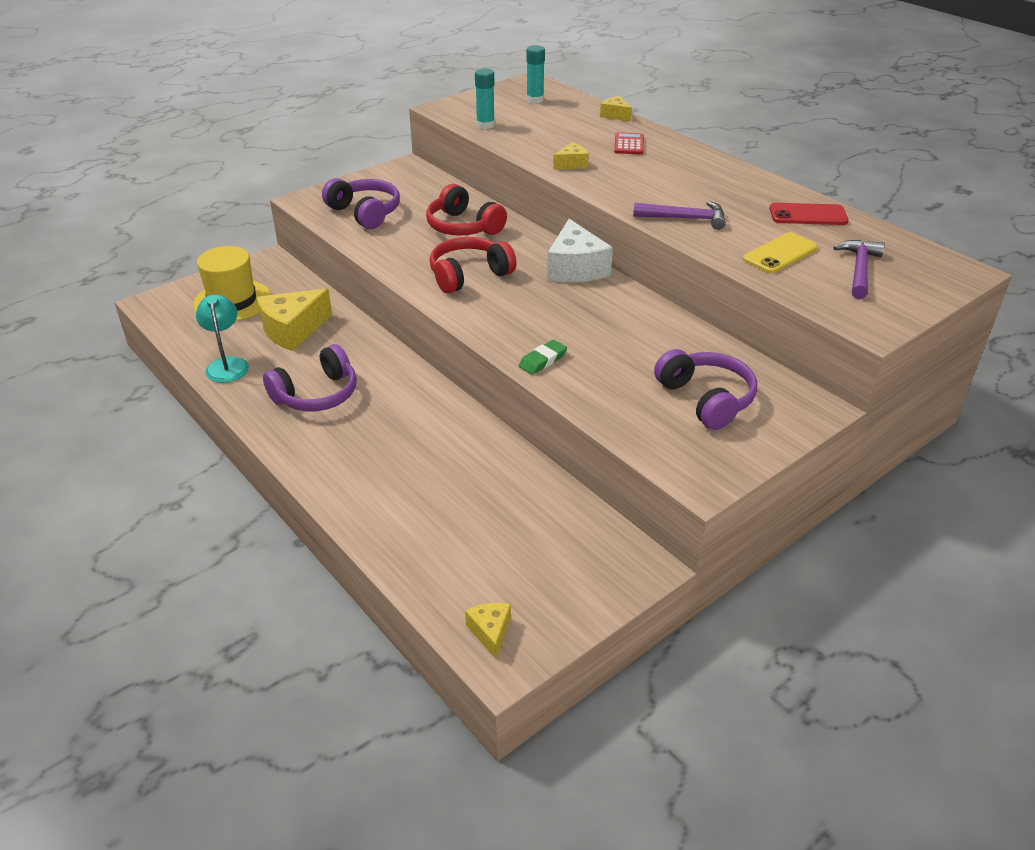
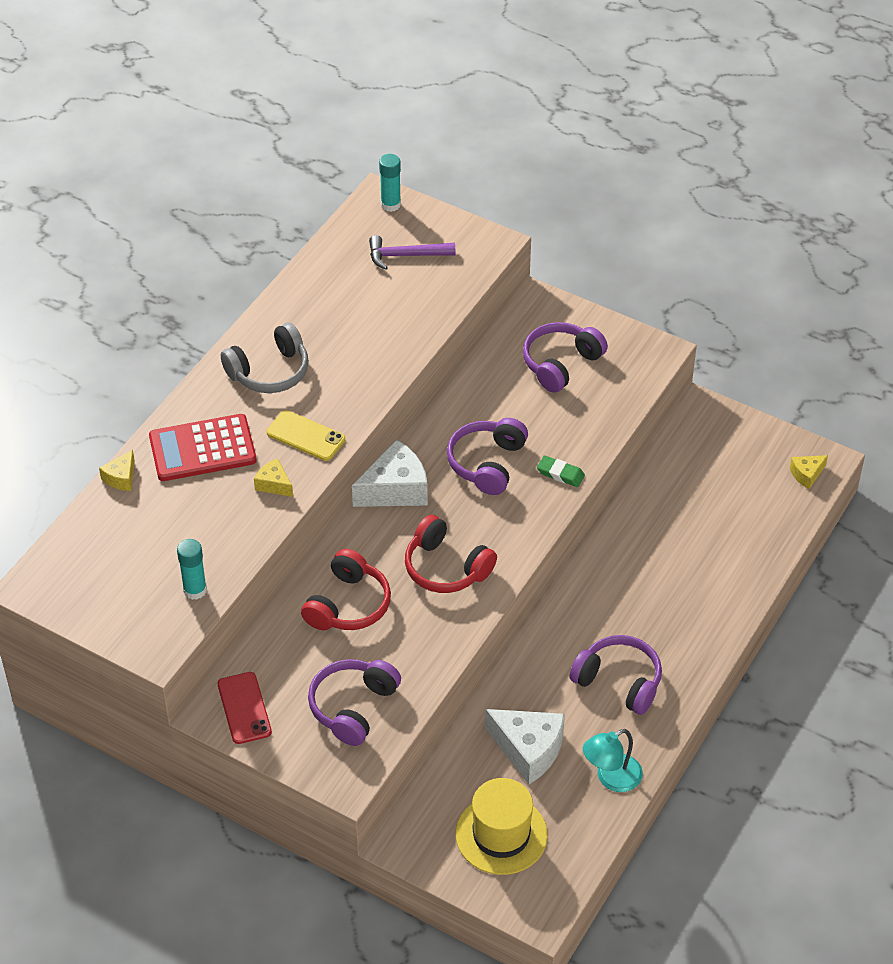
camera: 110 degrees left, 10 degrees up
(293, 330) = (528, 750): yellow cheese -> white cheese
(535, 100) = (97, 565): turquoise glue stick -> turquoise glue stick (390, 204)
(580, 321) = (487, 463): none -> purple headphones
(629, 144) = (202, 449): red calculator -> red calculator, size x1.94
(685, 218) = (361, 374): purple hammer -> none
(708, 180) = (269, 371): none -> grey headphones
(780, 254) = (401, 304): yellow phone -> yellow phone (306, 436)
(808, 215) = (317, 294): red phone -> red phone (244, 708)

